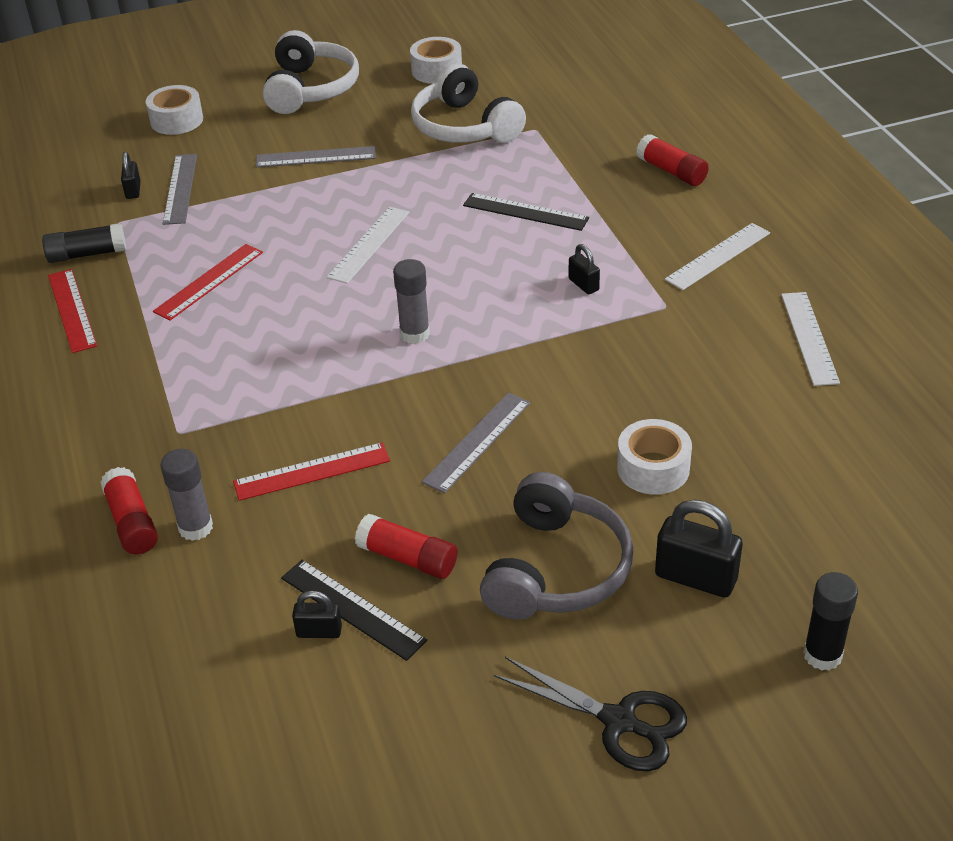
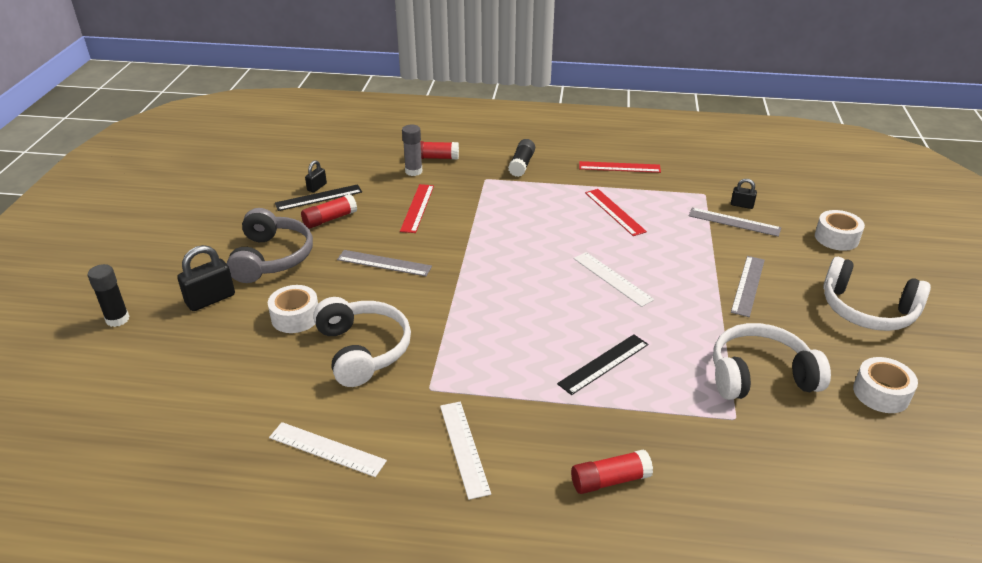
camera: 115 degrees right, 5 degrees down
(87, 254) = (674, 179): black glue stick -> black glue stick (521, 164)
(414, 334) = (499, 269): grey glue stick -> none
(477, 441) = (384, 263): grey ruler -> grey ruler turned 45 degrees counterclockwise
(555, 569) = (271, 258): grey headphones -> grey headphones turned 135 degrees counterclockwise
(583, 285) = (489, 358): black padlock -> none
(619, 721) = (173, 245): black scissors -> none
(656, 380) = (362, 350): none -> white headphones

